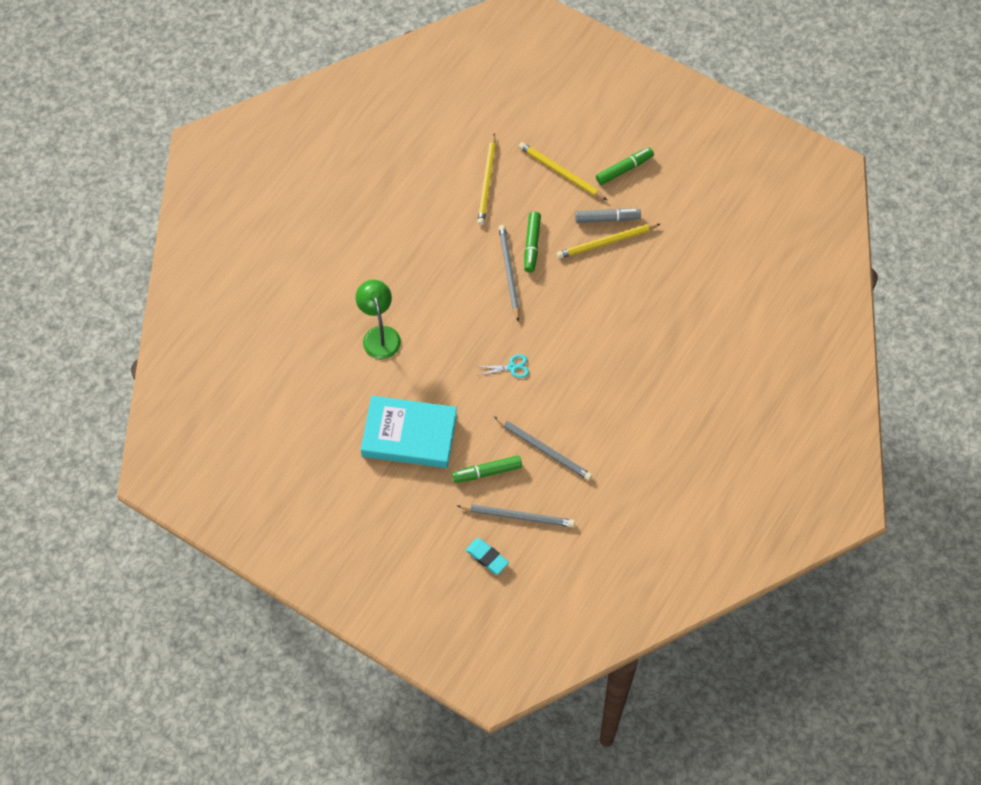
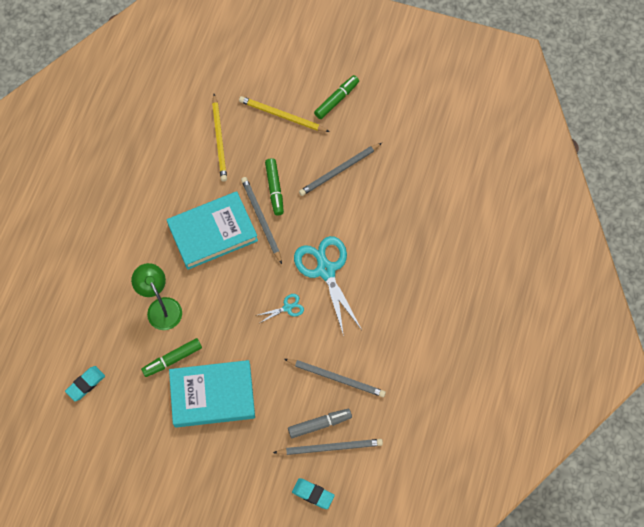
camera: 15 degrees left, 5 degrees up
(281, 392) = (85, 384): none -> turquoise eraser
(454, 274) = (213, 232): none -> turquoise book
(487, 472) = (291, 412): green marker -> green marker (172, 359)
(563, 339) = (326, 270): none -> turquoise scissors
(606, 242) = (339, 170): yellow pencil -> grey pencil
(607, 219) = (334, 149): grey marker -> grey marker (319, 424)

